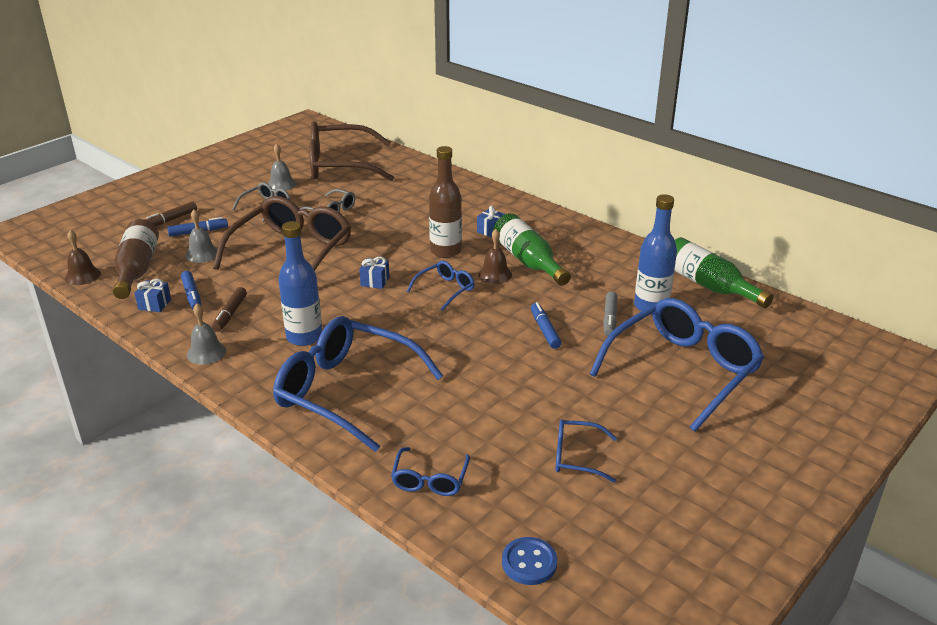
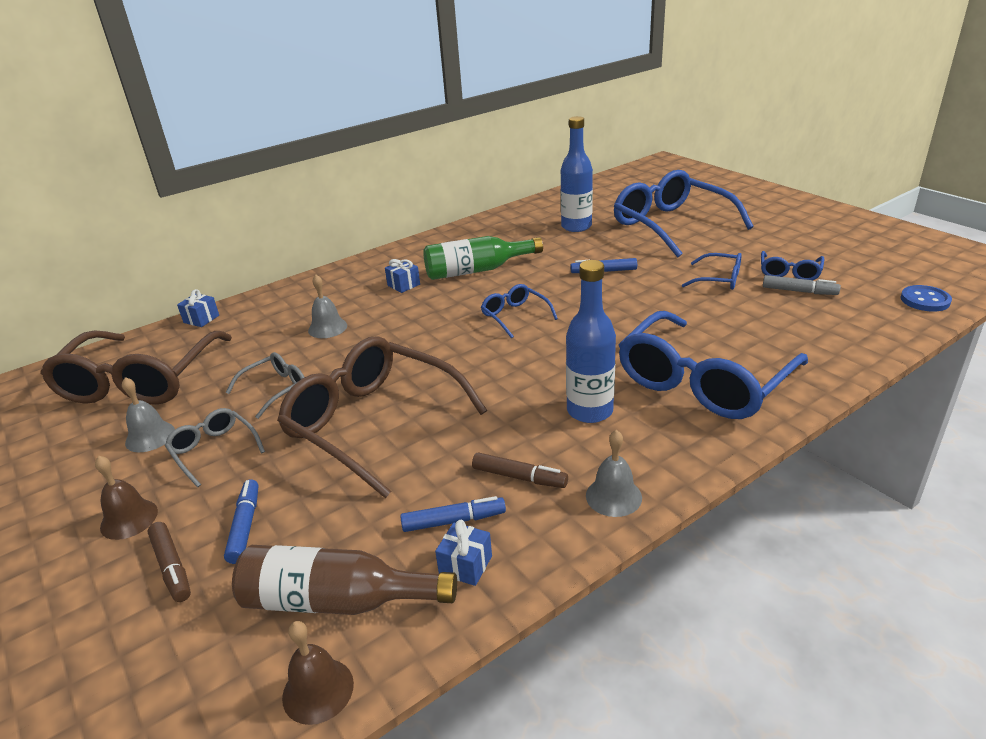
camera: 75 degrees left, 0 degrees up
(202, 254) = (326, 517): grey bell -> grey bell (327, 328)
(375, 281) = (479, 359): blue gift -> blue gift (201, 319)
(430, 480) = (838, 338): blue glasses -> blue glasses (719, 279)
(446, 251) = (433, 312): brown bottle -> none
(495, 274) = (495, 288): brown bell -> brown bell (129, 519)
(610, 319) = (591, 243): grey marker -> grey marker (799, 291)
(708, 285) = (551, 204): green bottle -> none

